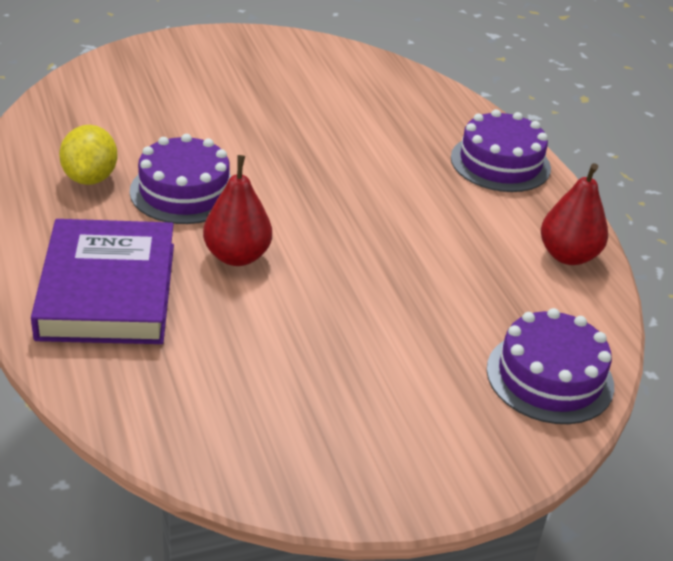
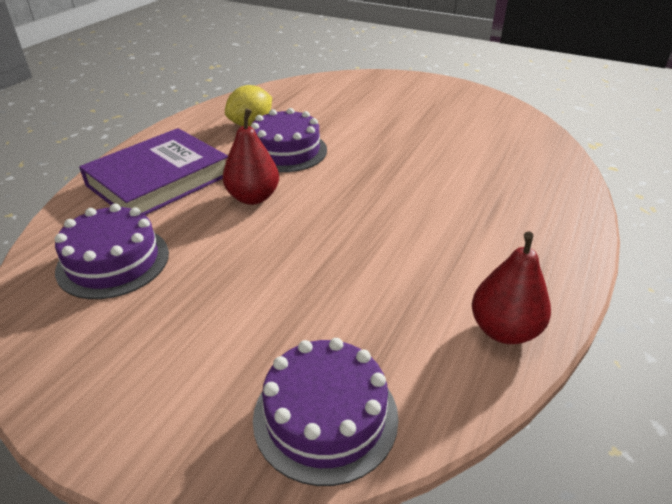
camera: 50 degrees right, 0 degrees up
(500, 163) = (547, 231): purple cake -> purple cake (113, 261)

